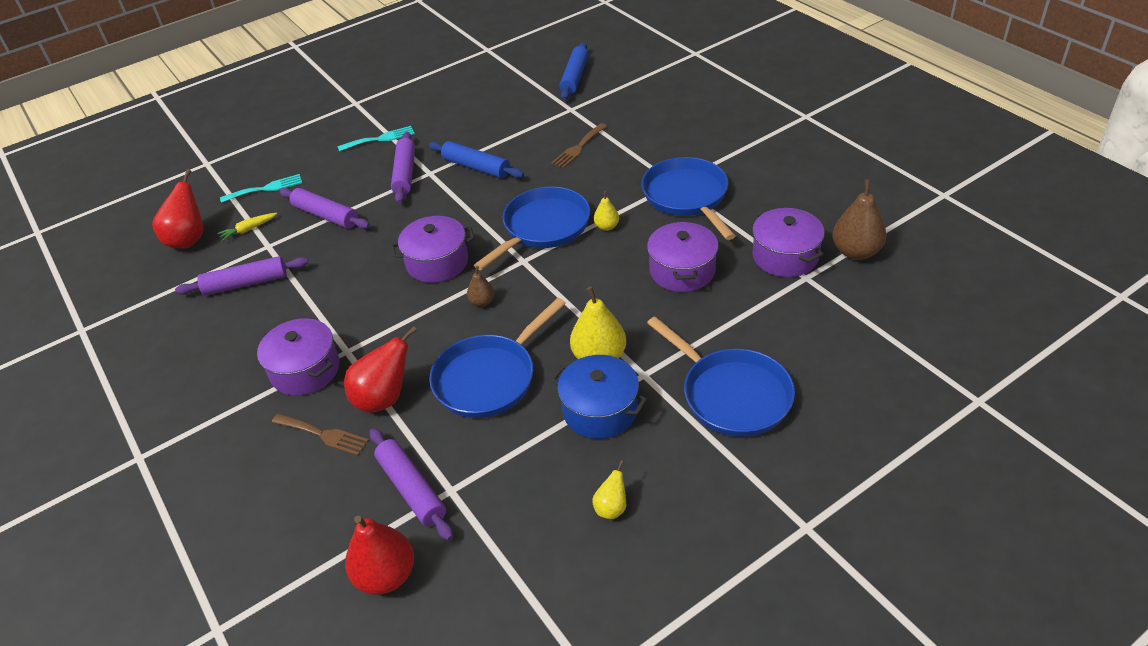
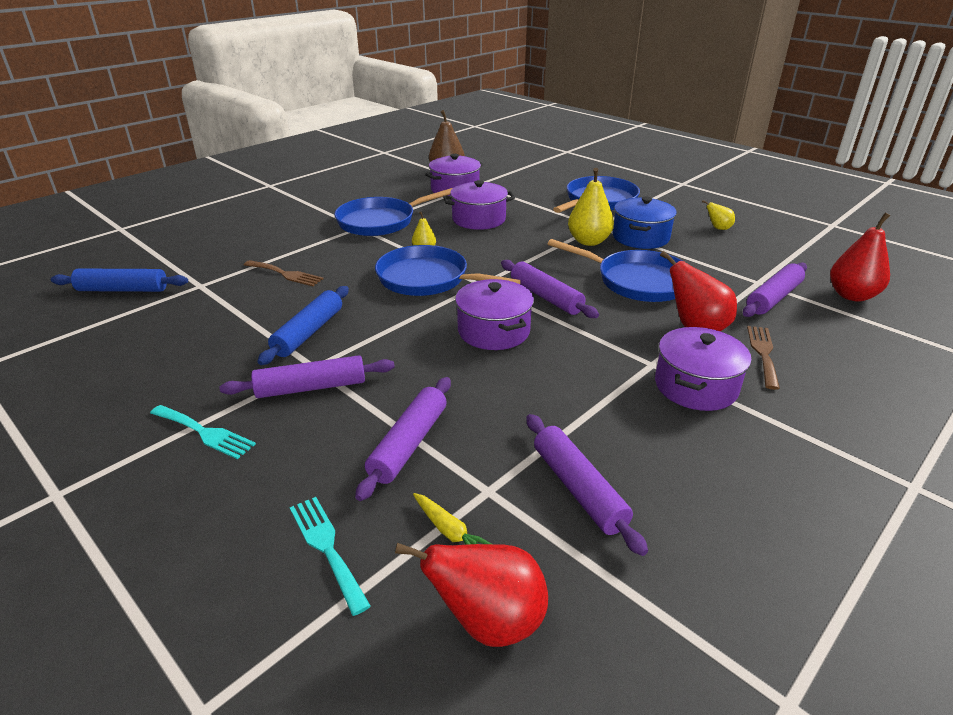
camera: 105 degrees left, 10 degrees down
(380, 139) = (204, 433): turquoise fork -> turquoise fork turned 150 degrees clockwise
(482, 302) = (546, 297): brown pear -> purple rolling pin

